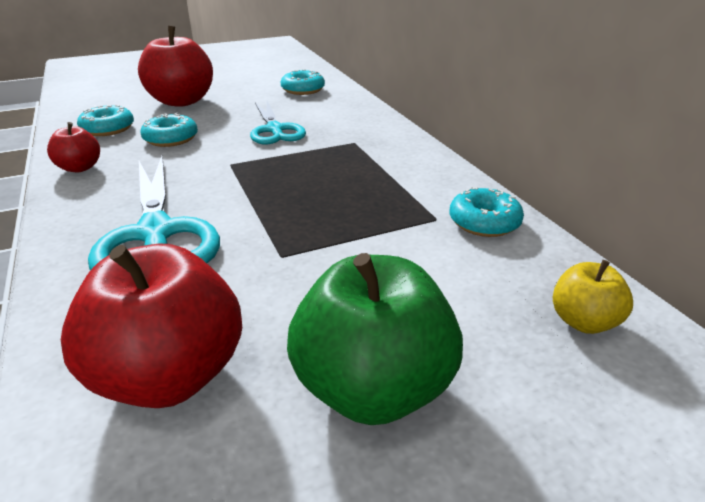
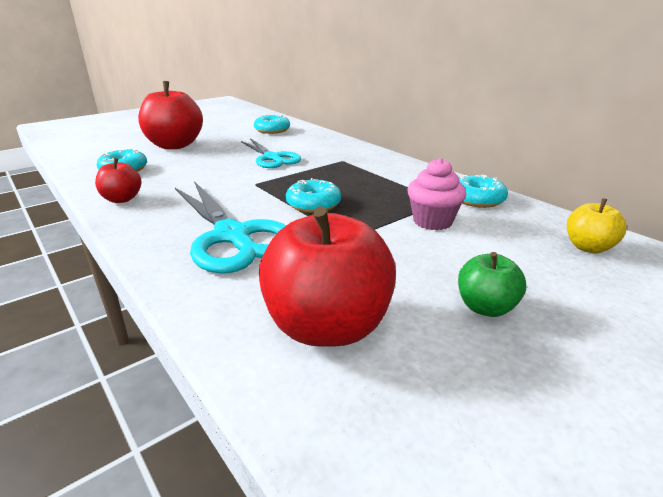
camera: 15 degrees left, 5 degrees down
(171, 139) = (188, 171): turquoise donut -> turquoise donut (313, 204)
(373, 387) = (485, 307): green apple -> green apple, size x0.52
(400, 247) = (432, 221): none -> pink cupcake

